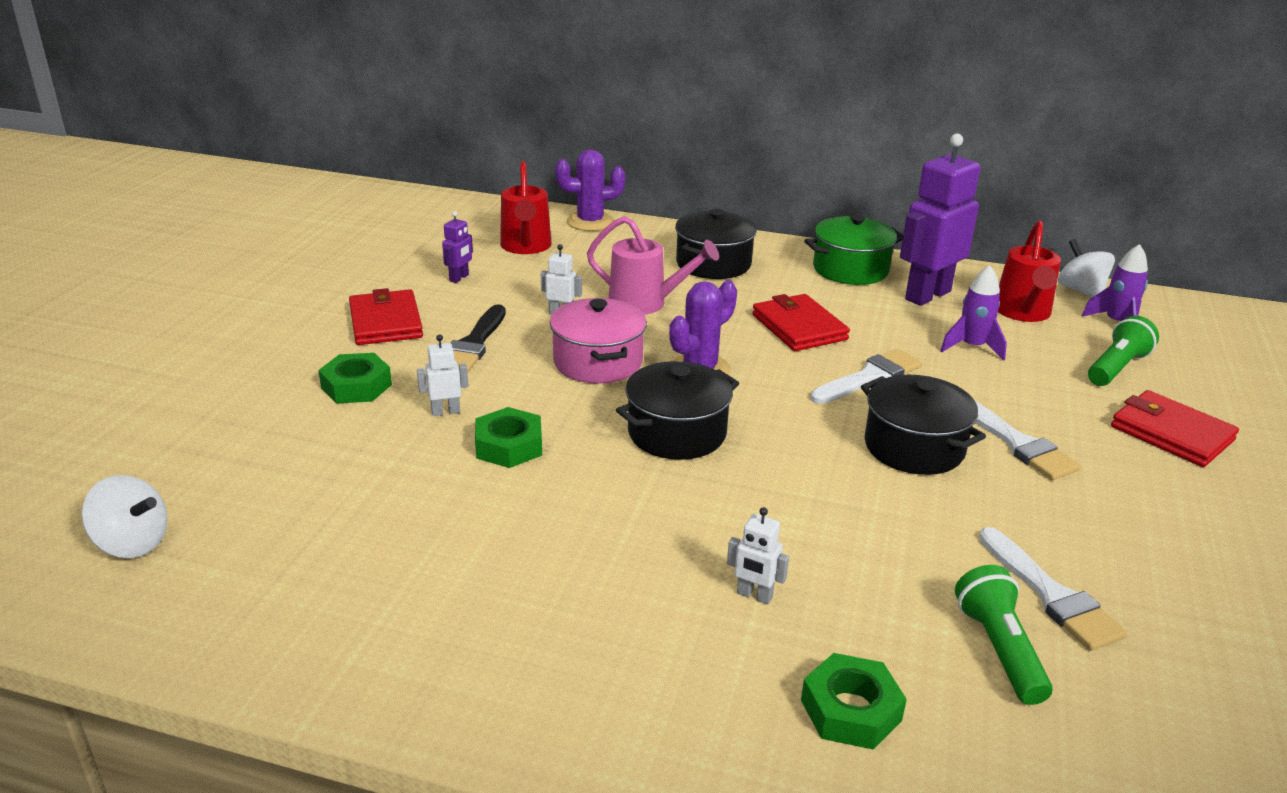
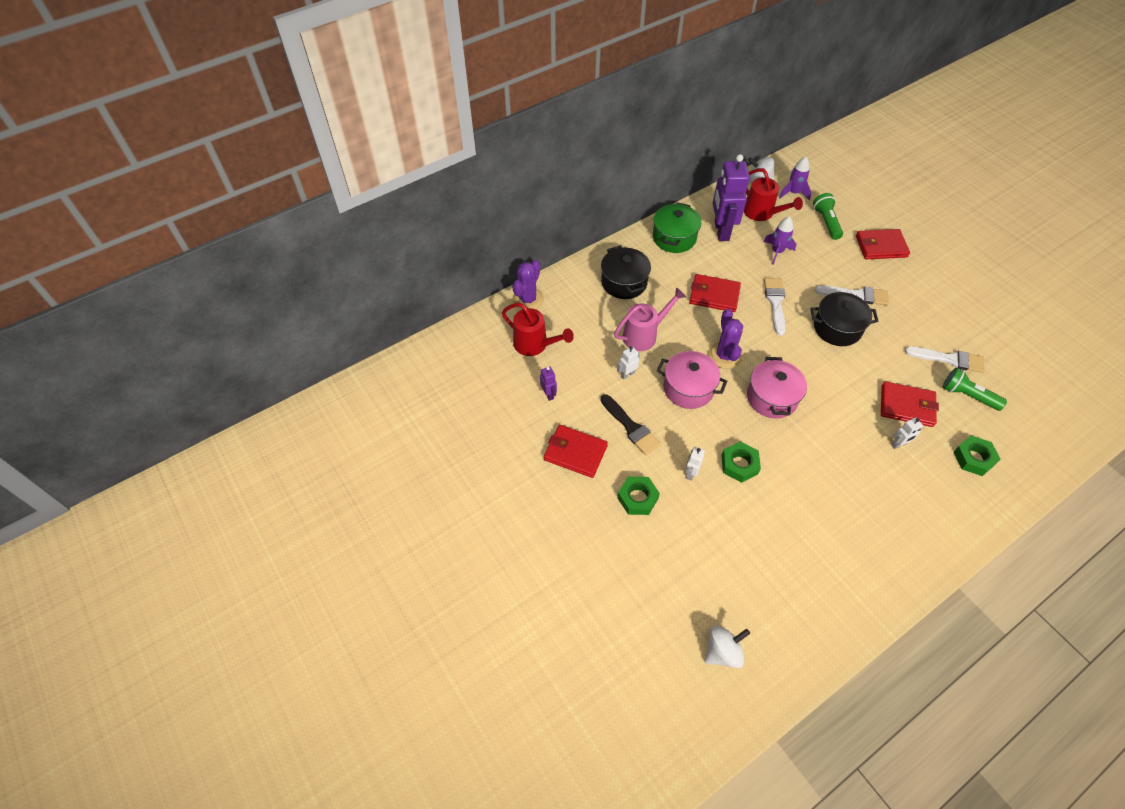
camera: 50 degrees left, 25 degrees up
(677, 433) = (772, 398): black pot -> pink pot
(858, 577) = (907, 406): none -> red wallet

